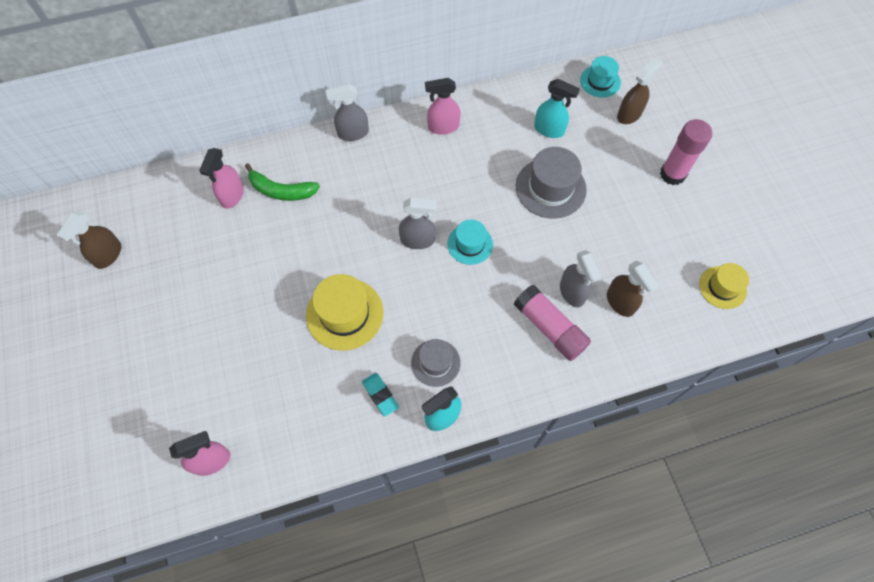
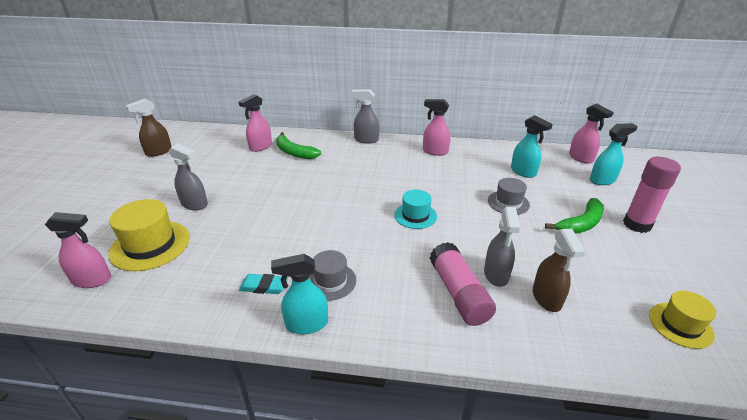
camera: 25 degrees right, 30 degrees down
(345, 314) = (281, 225): yellow hat -> yellow hat (150, 245)
(380, 395) = (264, 286): turquoise eraser -> turquoise eraser turned 75 degrees counterclockwise
(418, 240) = (373, 201): grey spray bottle -> grey spray bottle (194, 204)
(550, 188) = (508, 203): grey hat -> grey hat, size x0.62
(600, 81) = (581, 158): turquoise hat -> pink spray bottle
(625, 193) = (581, 224): none -> green banana
(629, 114) = (602, 180): brown spray bottle -> turquoise spray bottle

